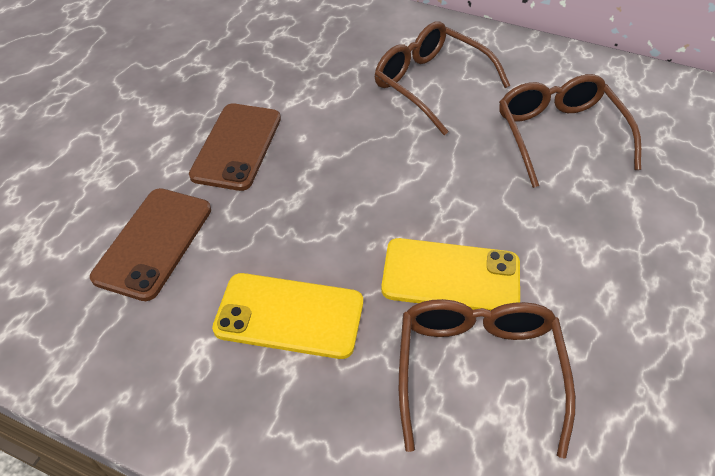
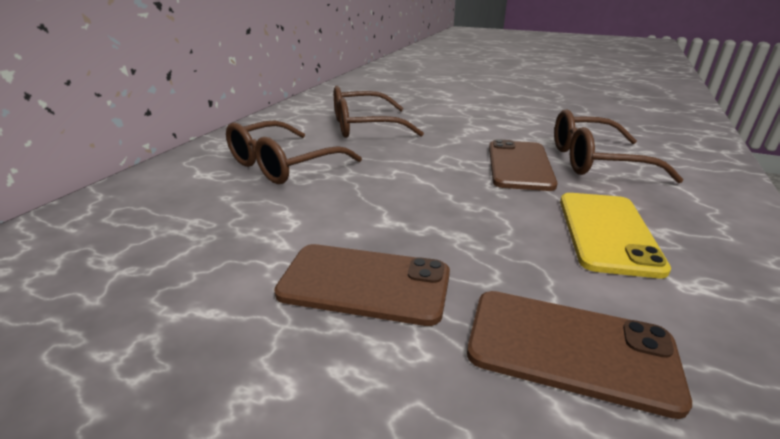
camera: 90 degrees left, 20 degrees down
(450, 276) = (519, 165): yellow phone -> brown phone

